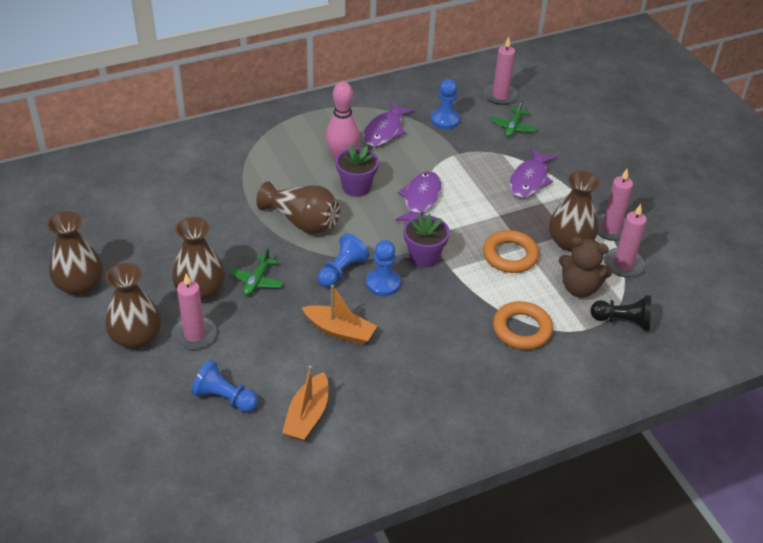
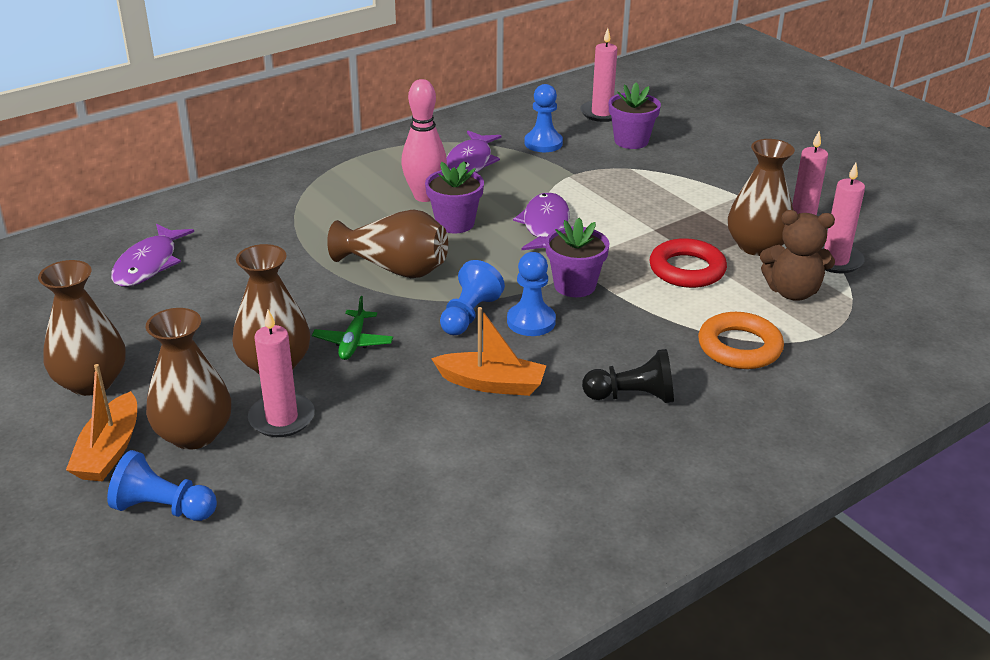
camera: 10 degrees left, 10 degrees down
(225, 398) = (351, 490): blue pawn -> blue pawn (163, 508)
(307, 415) = (482, 493): orange boat -> orange boat (109, 450)
(510, 255) = (687, 269): orange ring -> red ring
(513, 127) = (631, 141): green plane -> purple flower pot
(529, 180) = (676, 189): purple fish -> purple fish (149, 264)
(623, 321) = (865, 320): black pawn -> black pawn (632, 396)

